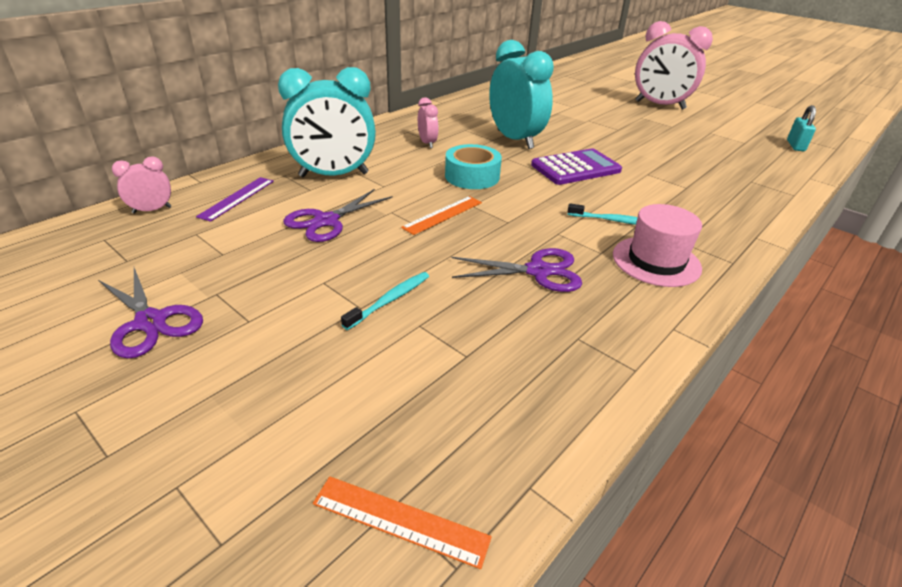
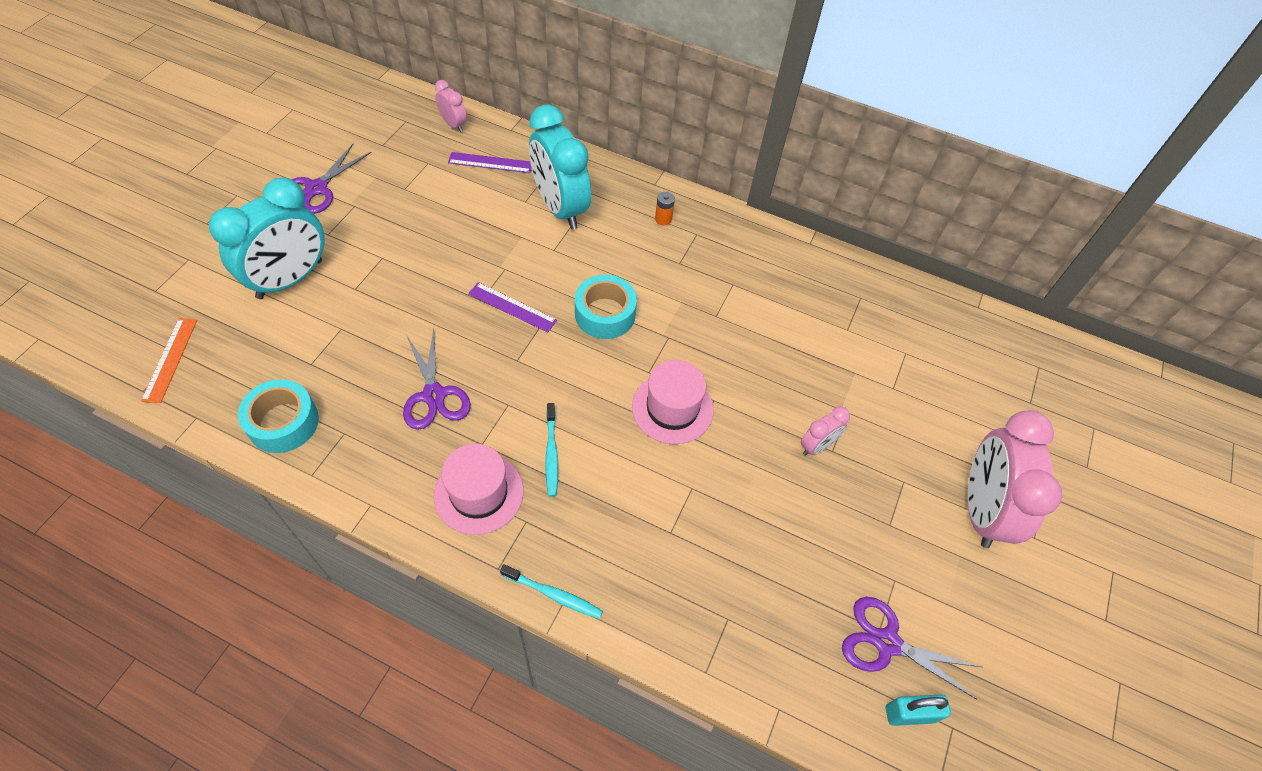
camera: 70 degrees right, 20 degrees up
(326, 221) = (472, 230): purple scissors -> purple scissors (887, 642)
(382, 139) = (663, 219): none -> orange battery
(390, 300) = (367, 303): turquoise toothbrush -> turquoise toothbrush (553, 594)
(427, 143) = (672, 259): pink clock -> pink clock (817, 446)
(443, 215) = (512, 307): orange ruler -> purple ruler
(515, 139) = (728, 337): turquoise clock -> turquoise clock (290, 279)
(555, 388) = (283, 422): none -> turquoise tape
(575, 168) = (672, 408): purple calculator -> pink hat

